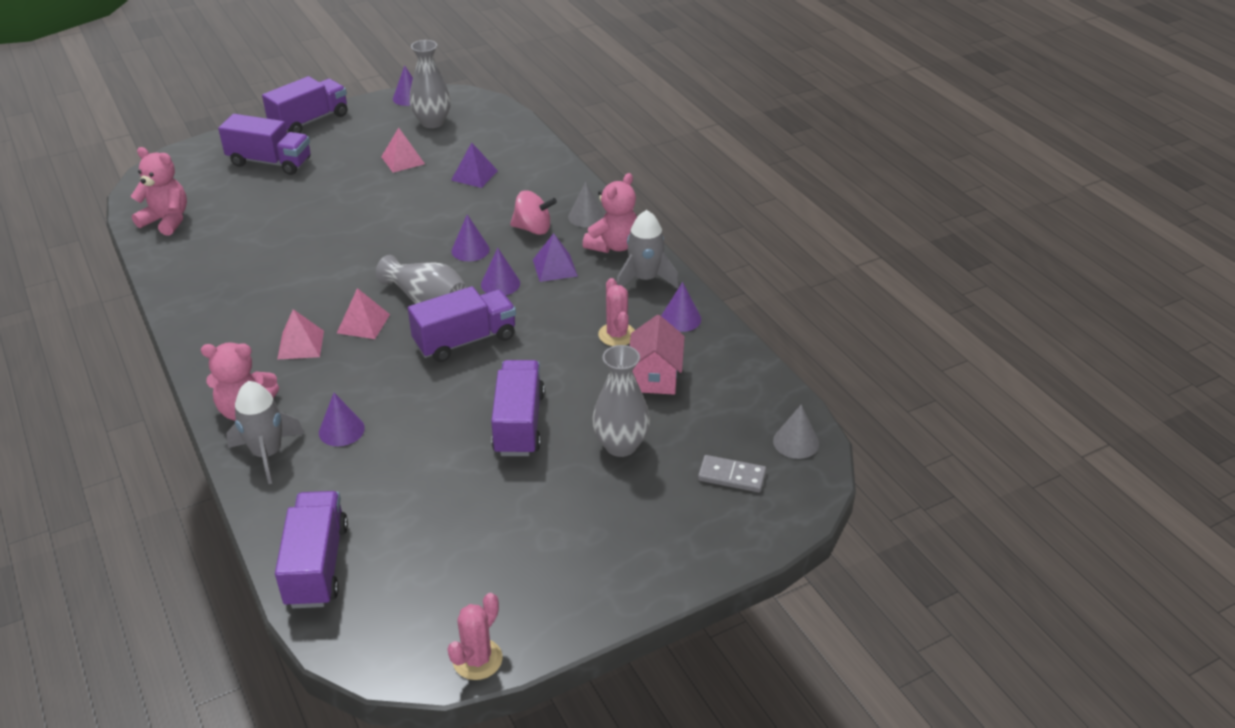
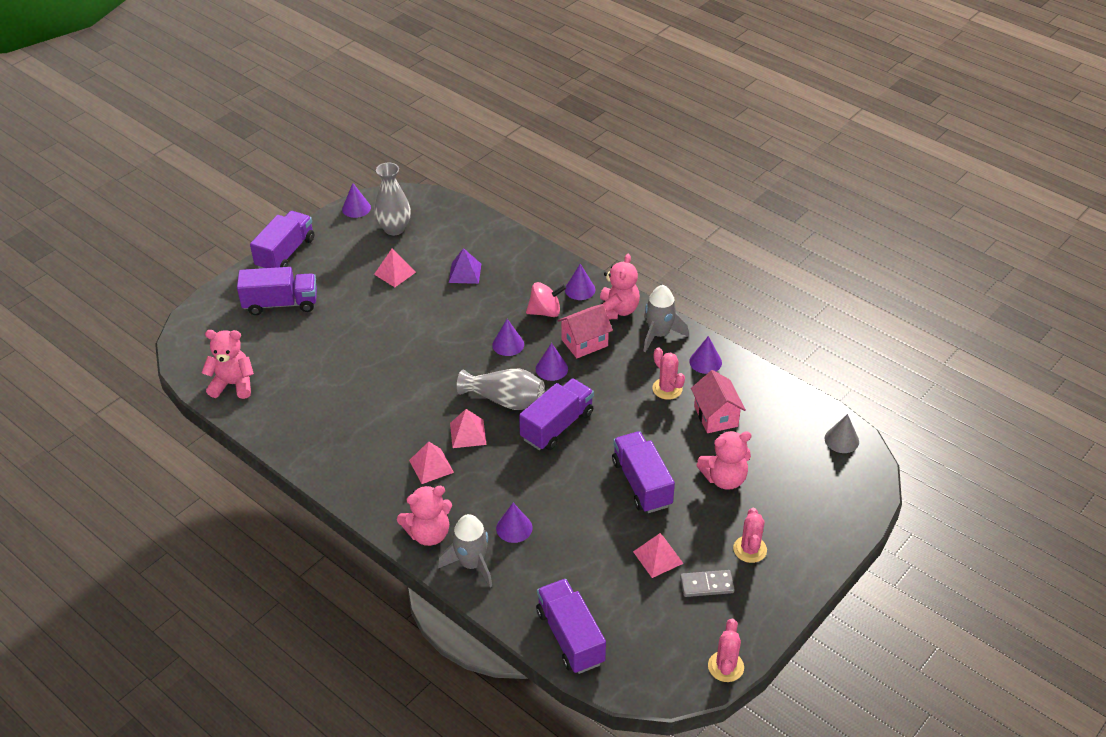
camera: 20 degrees left, 5 degrees up
(482, 508) = (658, 557): none -> pink pyramid
(555, 267) = (584, 343): purple pyramid -> pink house
(586, 216) = (580, 289): grey cone -> purple cone
(599, 532) = (750, 549): none -> pink cactus
(621, 445) = (724, 478): grey vase -> pink teddy bear
(731, 476) = (813, 479): grey domino -> grey domino (706, 585)

